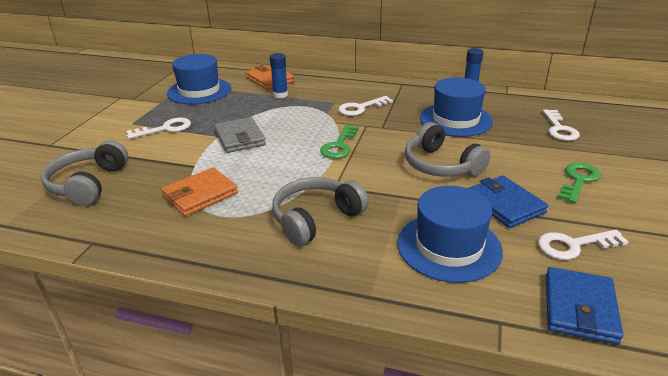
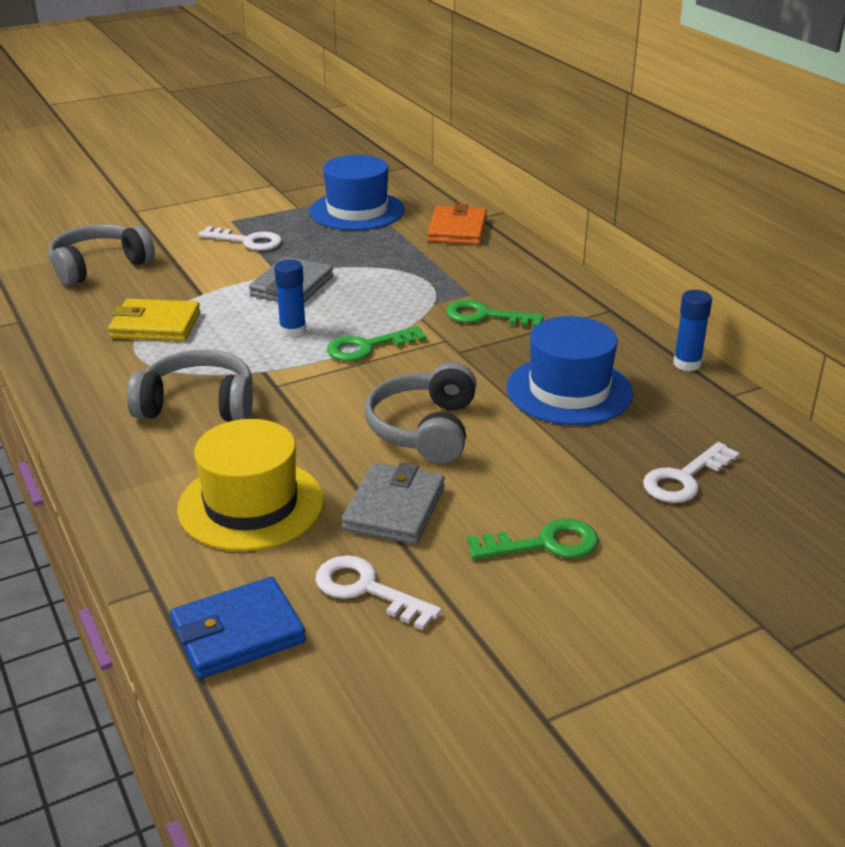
camera: 45 degrees right, 0 degrees up
(200, 195) = (155, 325): orange wallet -> yellow wallet
(280, 95) = (430, 255): blue glue stick -> blue glue stick (293, 331)
(360, 108) = (485, 316): white key -> green key
(449, 246) = (251, 504): blue hat -> yellow hat
(504, 204) = (394, 508): blue wallet -> grey wallet

